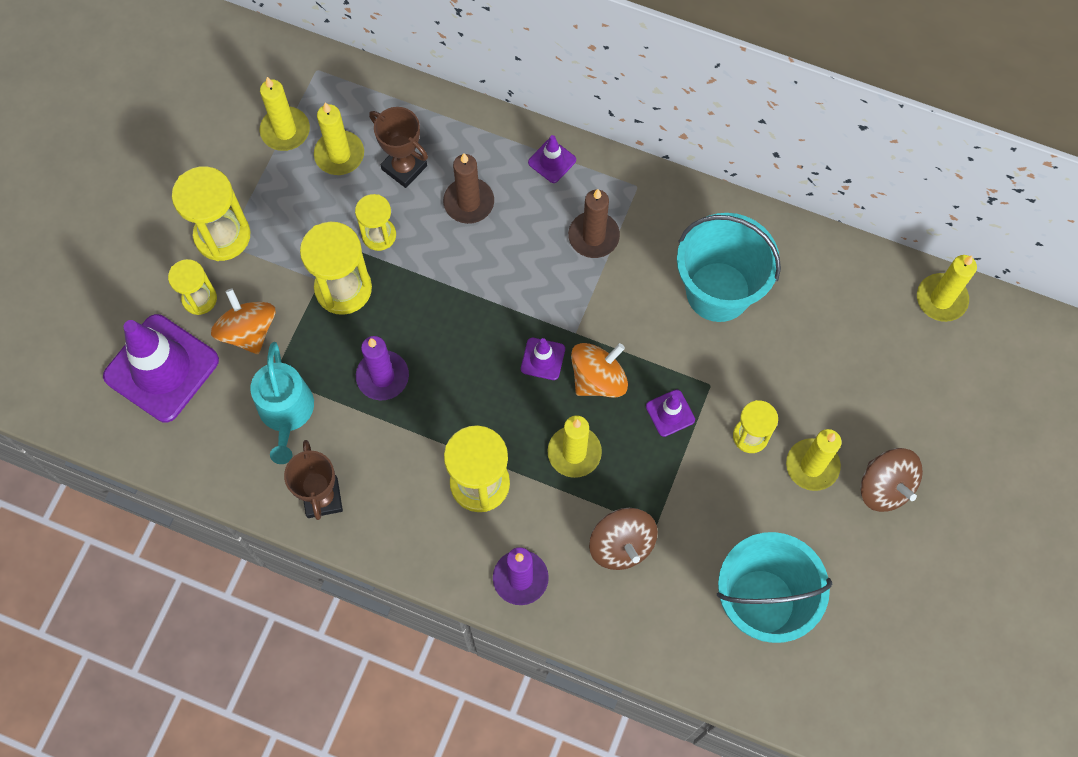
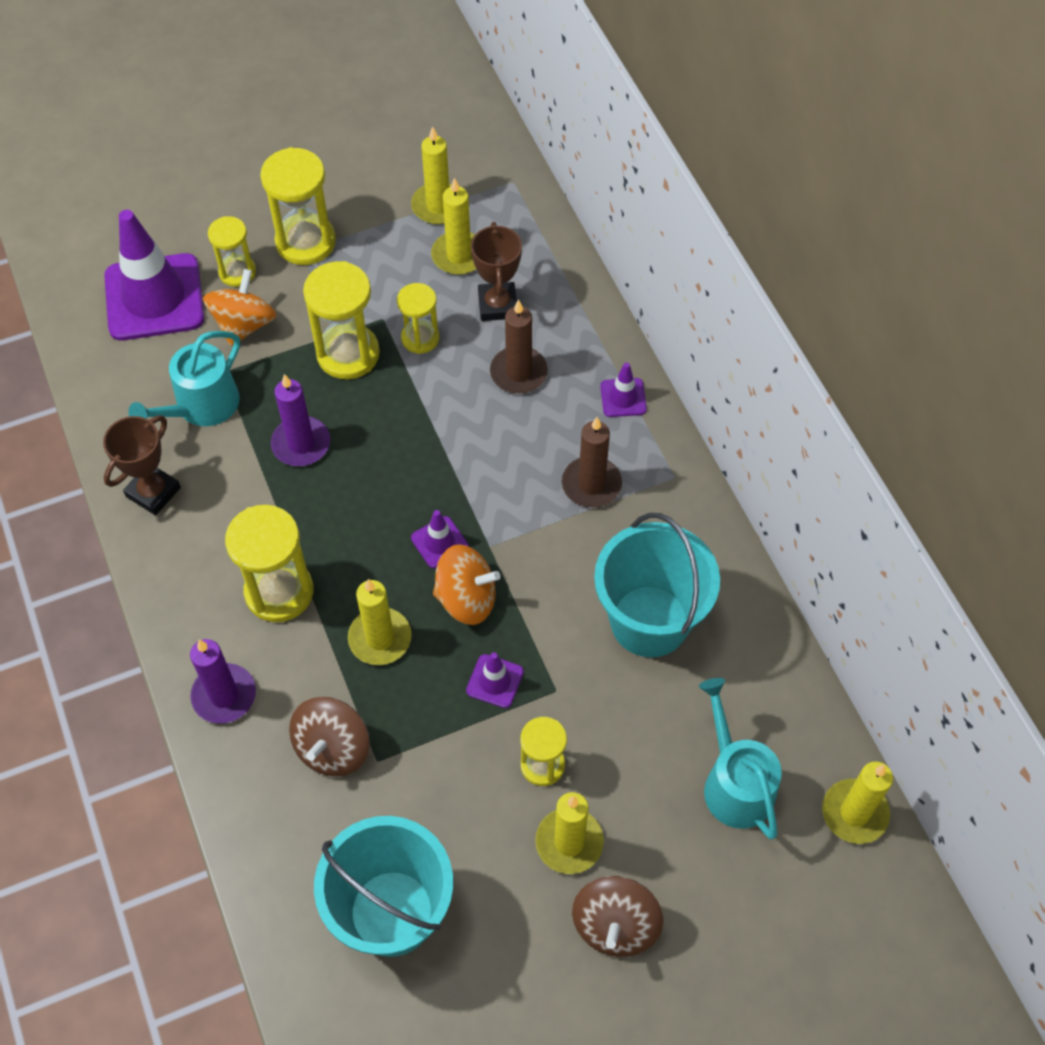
camera: 45 degrees right, 10 degrees down
(864, 344) = (735, 784): none -> turquoise watering can

